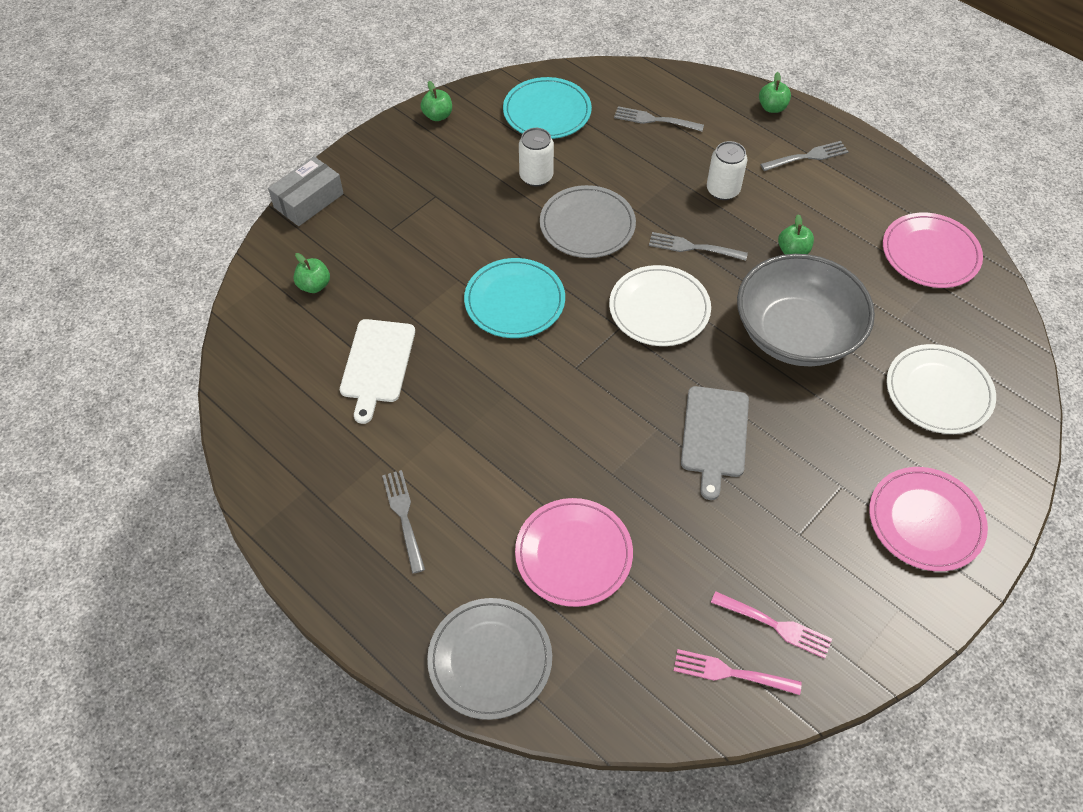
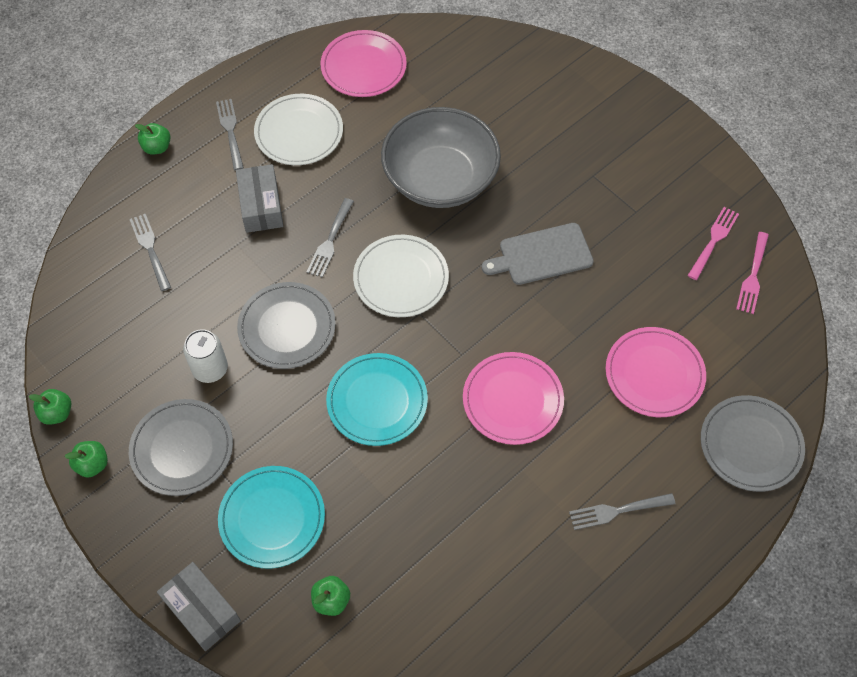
camera: 85 degrees left, 5 degrees up
(377, 364) = (443, 534): white cutting board -> none
(455, 168) = (182, 449): none -> grey plate
(547, 112) = (113, 350): turquoise plate -> turquoise plate (272, 518)
(655, 120) = (151, 250): grey fork -> grey fork turned 135 degrees clockwise
(714, 435) = (542, 255): grey cutting board -> grey cutting board turned 150 degrees clockwise
(723, 190) = (261, 206): white can -> grey box
(793, 251) = (346, 164): green apple -> green apple (57, 413)
(925, 521) = (625, 129): pink plate -> pink plate (512, 400)
(938, 392) = (508, 94): white plate -> white plate (299, 132)

